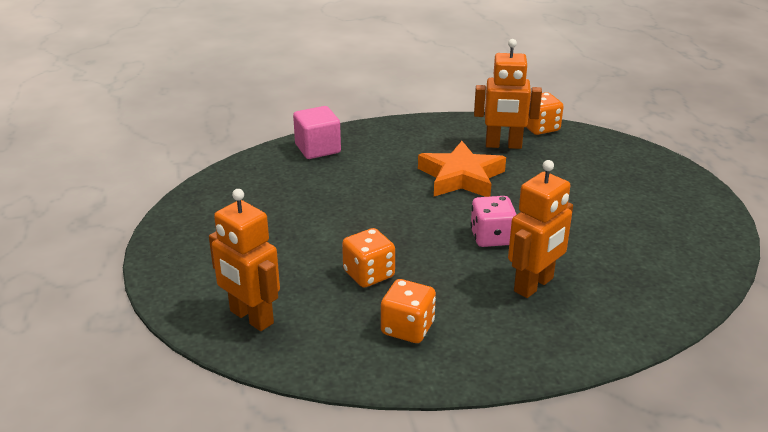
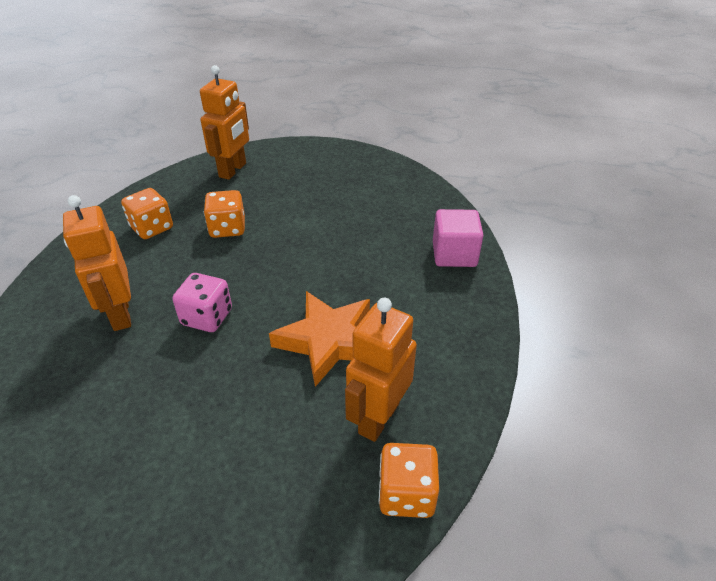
camera: 115 degrees right, 10 degrees up
(251, 317) = (233, 170): orange robot -> orange robot turned 135 degrees clockwise

